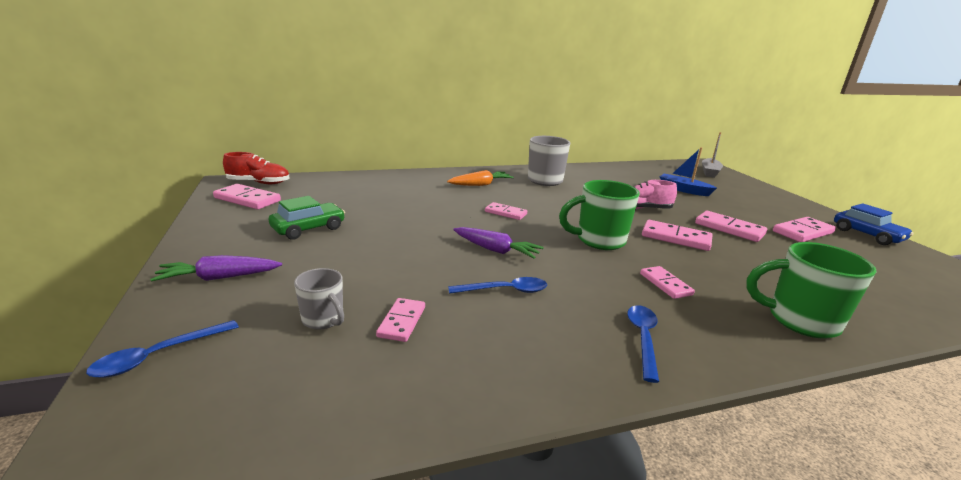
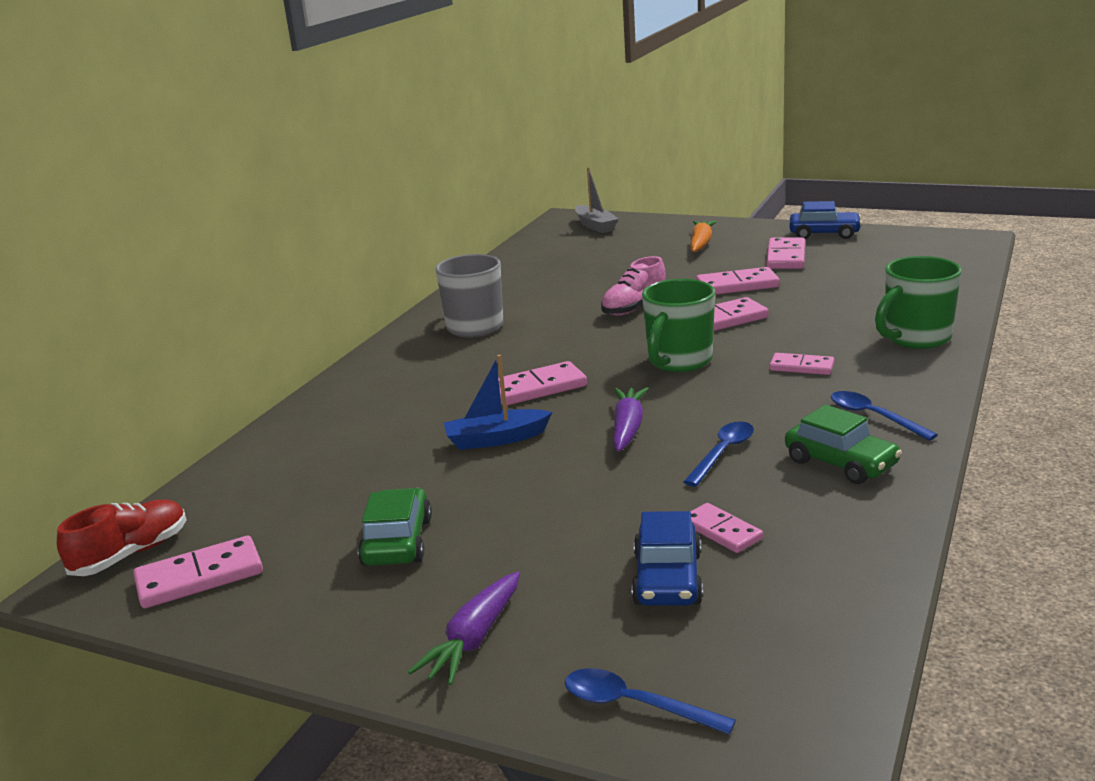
camera: 45 degrees left, 0 degrees up
(158, 355) = (635, 705): blue spoon -> blue spoon turned 120 degrees clockwise
(323, 320) = (667, 579): grey mug -> blue car
(480, 184) = (423, 374): orange carrot -> orange carrot (701, 243)
(495, 250) = (628, 428): purple carrot -> purple carrot turned 60 degrees counterclockwise
(505, 213) = (537, 388): pink domino -> pink domino, size x1.52
(552, 345) = (841, 463): none -> green car
(683, 190) = (620, 262): blue boat -> blue boat (496, 439)

